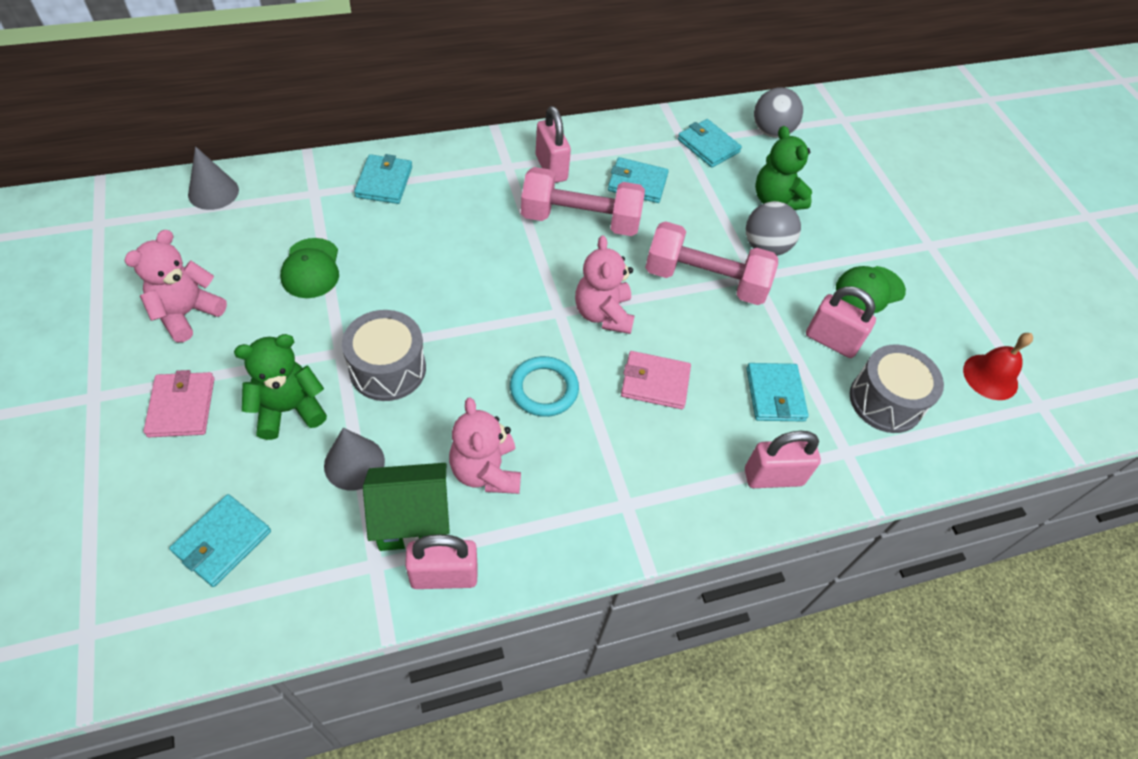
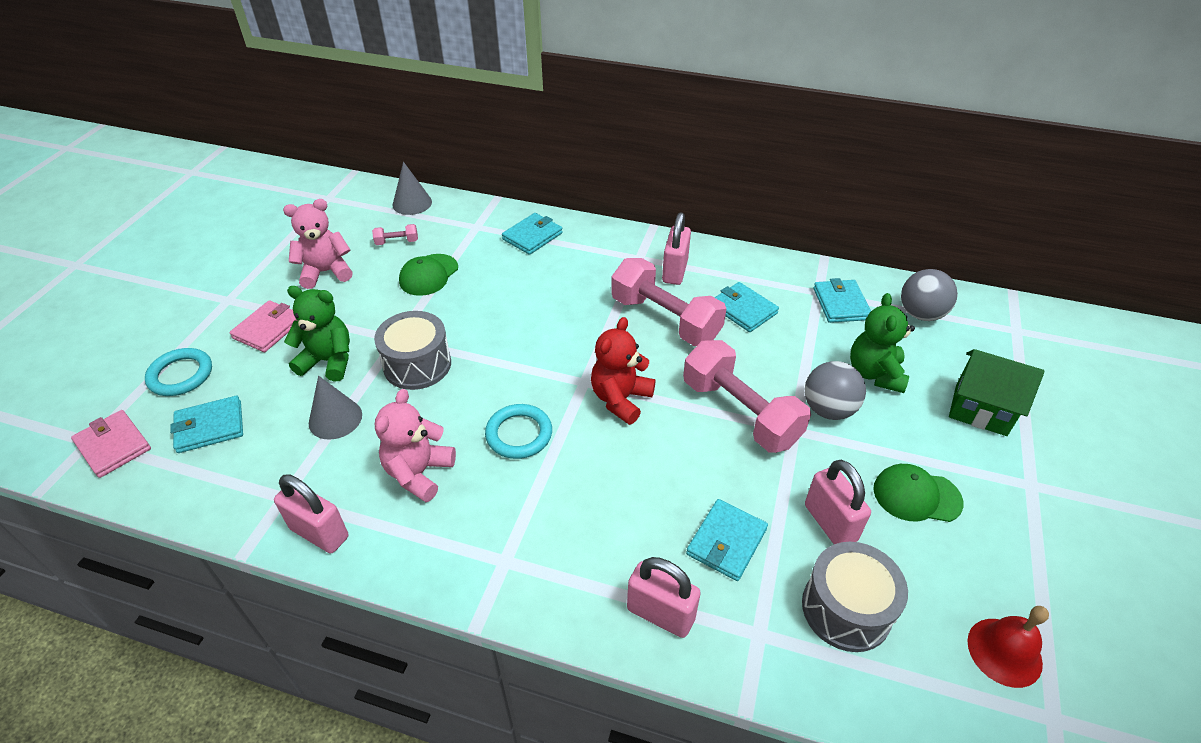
camera: 40 degrees right, 10 degrees down
(126, 507) = (181, 375): none -> turquoise ring
(239, 245) = (397, 242): none -> pink dumbbell
(412, 520) = (335, 480): green house -> green house (980, 410)
(603, 314) = (621, 399): pink teddy bear -> red teddy bear
(655, 382) = (618, 474): pink wallet -> pink wallet (113, 446)

